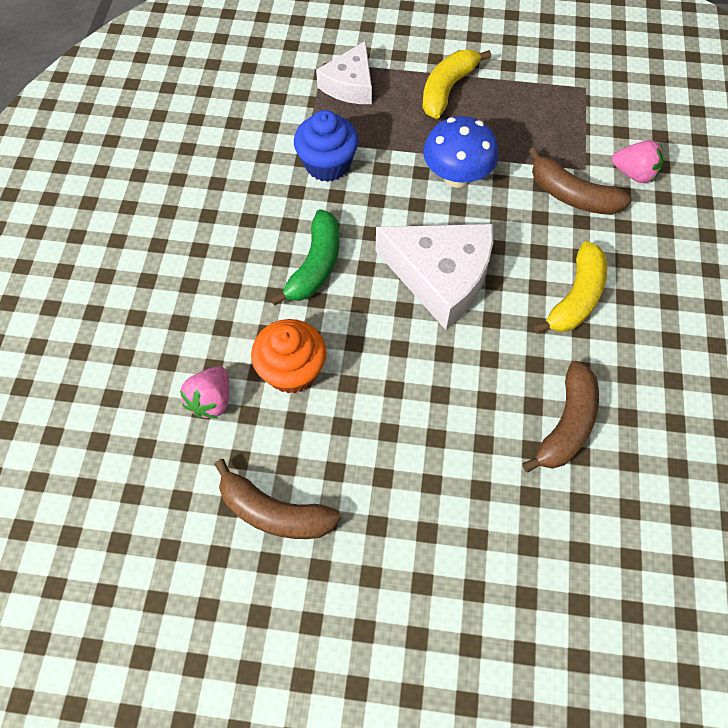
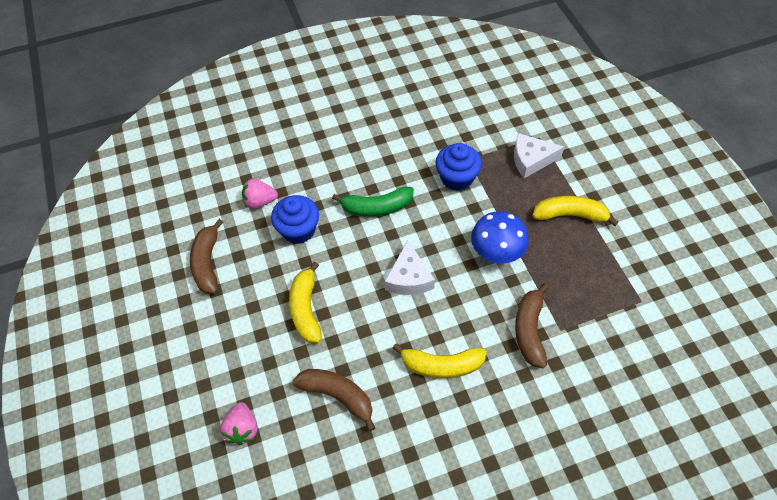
camera: 65 degrees right, 5 degrees down
(292, 370) = (298, 230): orange cupcake -> blue cupcake
(422, 411) = (306, 309): none -> yellow banana
(440, 277) = (409, 277): white cheese -> white cheese, size x0.63
(566, 425) = (338, 396): brown banana -> brown banana turned 150 degrees counterclockwise
(634, 173) = (579, 365): pink strawberry -> pink strawberry (242, 429)

